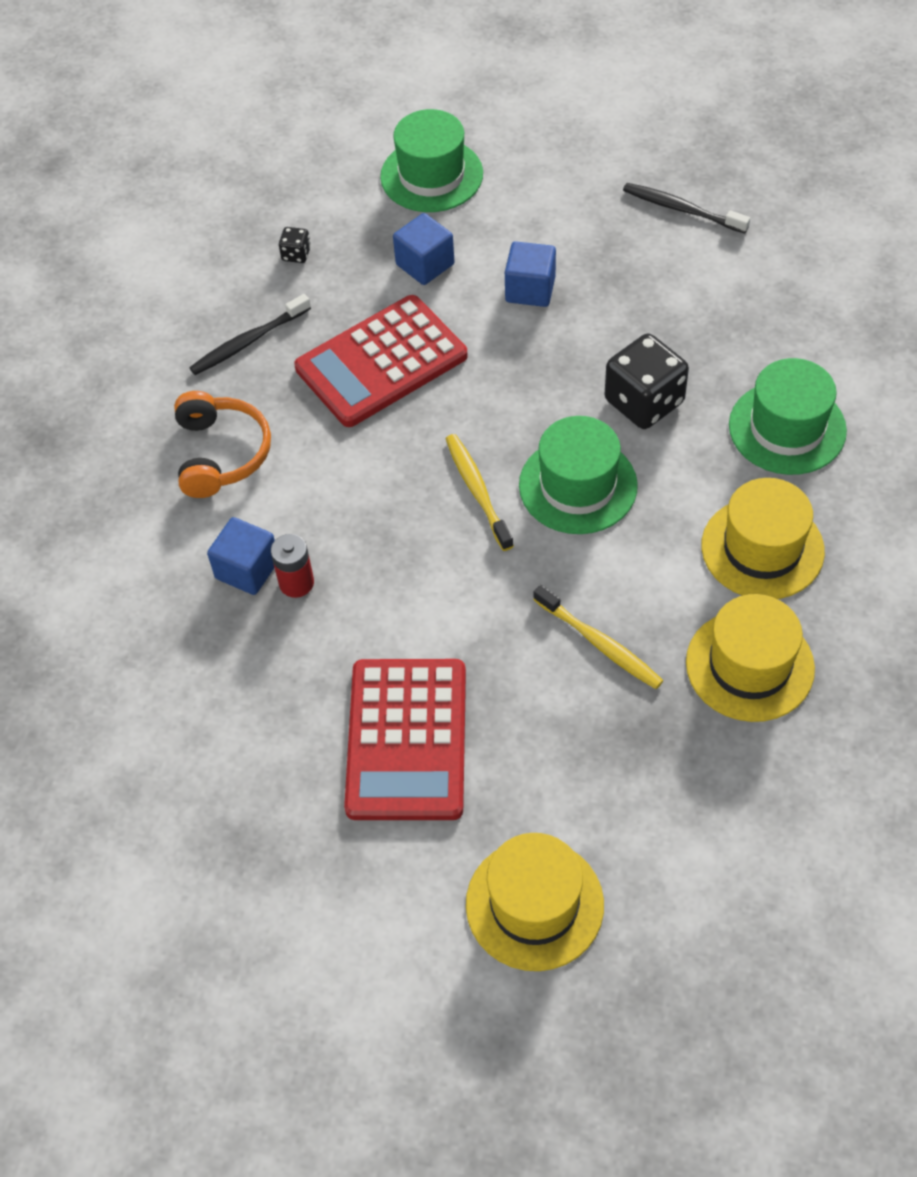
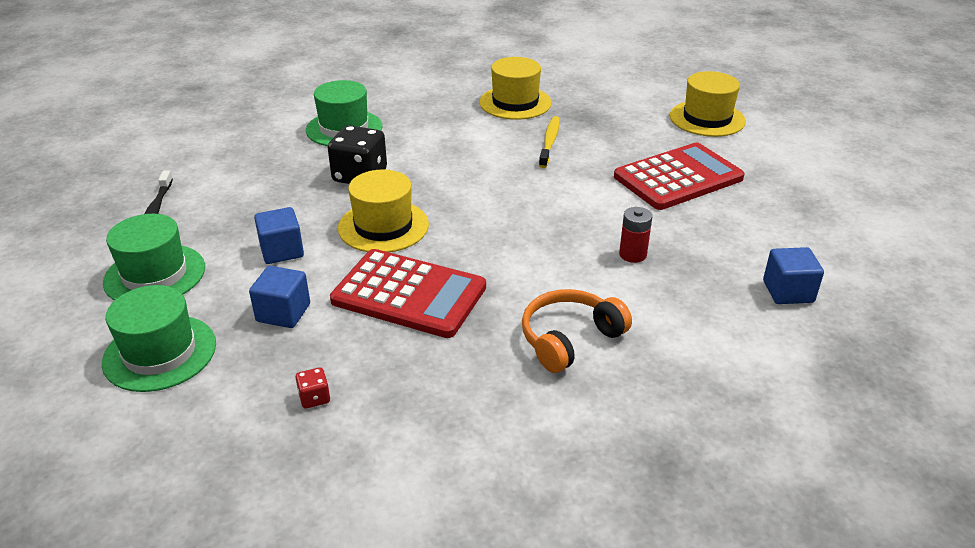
camera: 125 degrees left, 20 degrees down
(247, 569) = (647, 280): blue cube -> blue cube (788, 291)
(249, 341) = (443, 379): black toothbrush -> none
(296, 254) = (314, 398): black dice -> red dice
(477, 491) = (488, 212): yellow toothbrush -> none
(578, 485) = (448, 179): green hat -> green hat (155, 275)
(762, 548) = (438, 116): yellow hat -> yellow hat (383, 226)

